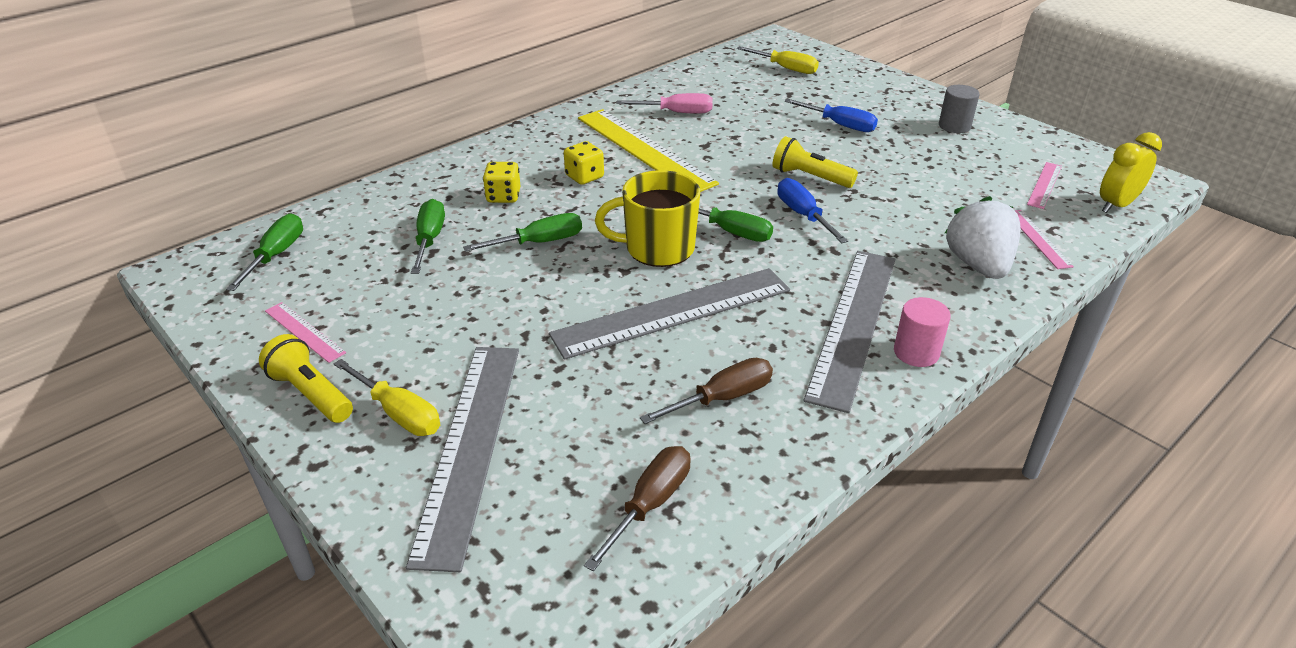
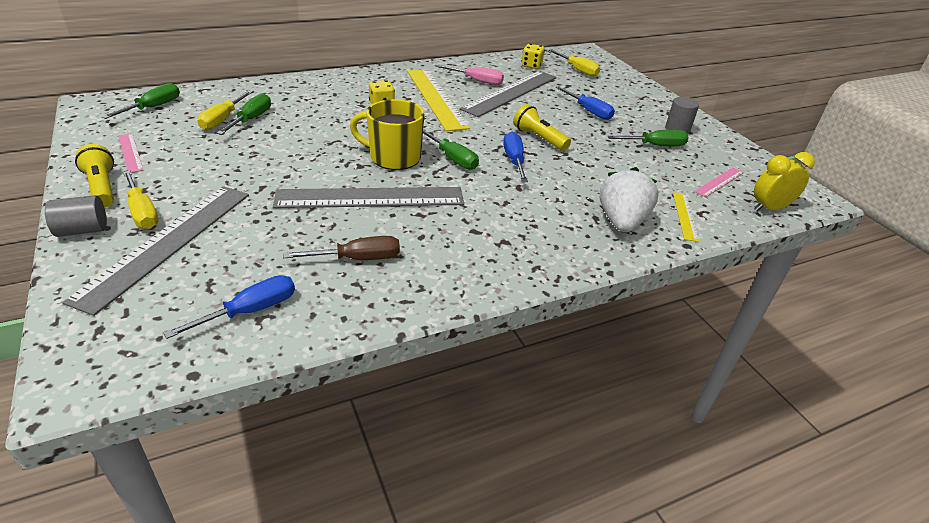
camera: 15 degrees right, 0 degrees up
(340, 462) = (82, 230): none -> grey cylinder
(390, 249) = (223, 119): none -> yellow screwdriver
(503, 196) = (319, 105): yellow dice -> yellow dice (531, 66)
(538, 242) = (318, 136): green screwdriver -> green screwdriver (655, 146)
(650, 505) = (250, 311): brown screwdriver -> blue screwdriver
(853, 324) = (492, 237): grey ruler -> grey ruler (510, 93)
(916, 352) = (524, 267): pink cylinder -> none
(1038, 238) = (685, 216): pink ruler -> yellow ruler

